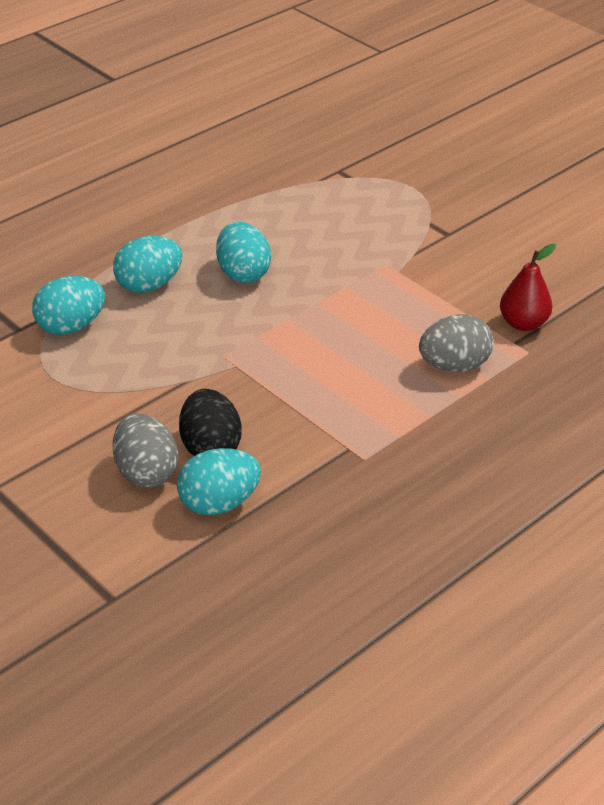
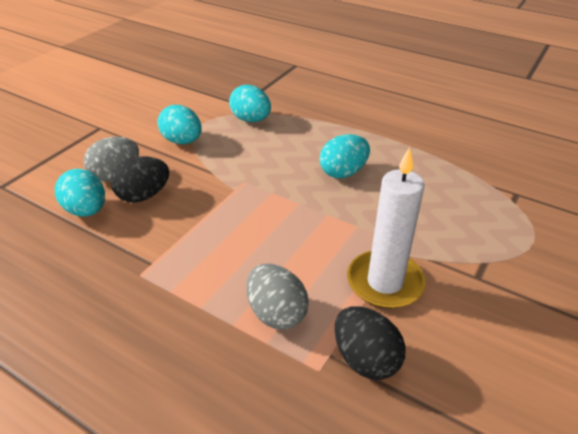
camera: 75 degrees right, 0 degrees up
(149, 285) = (307, 137): turquoise egg -> turquoise egg (182, 141)
(435, 289) = (385, 282): none -> white candle
(523, 323) = (365, 359): red pear -> black egg

